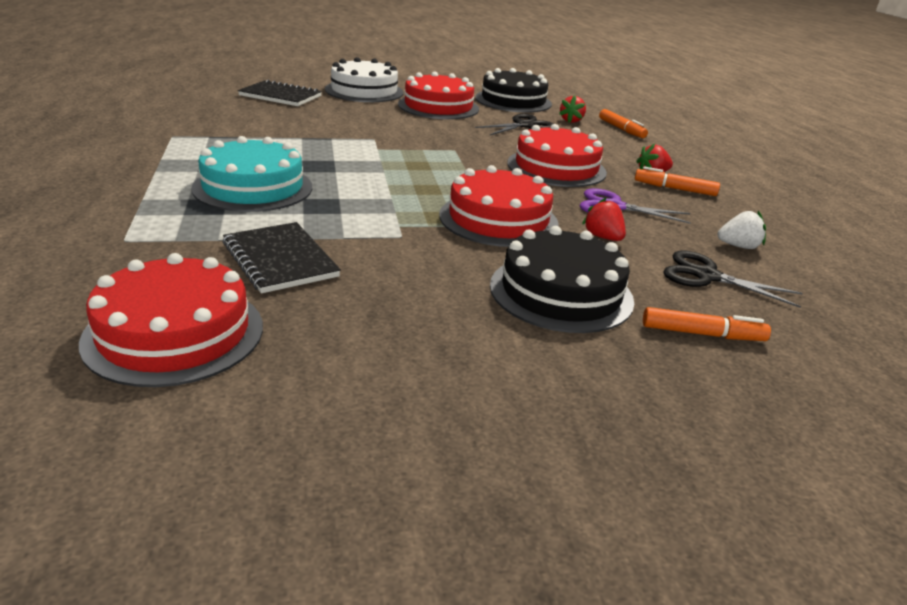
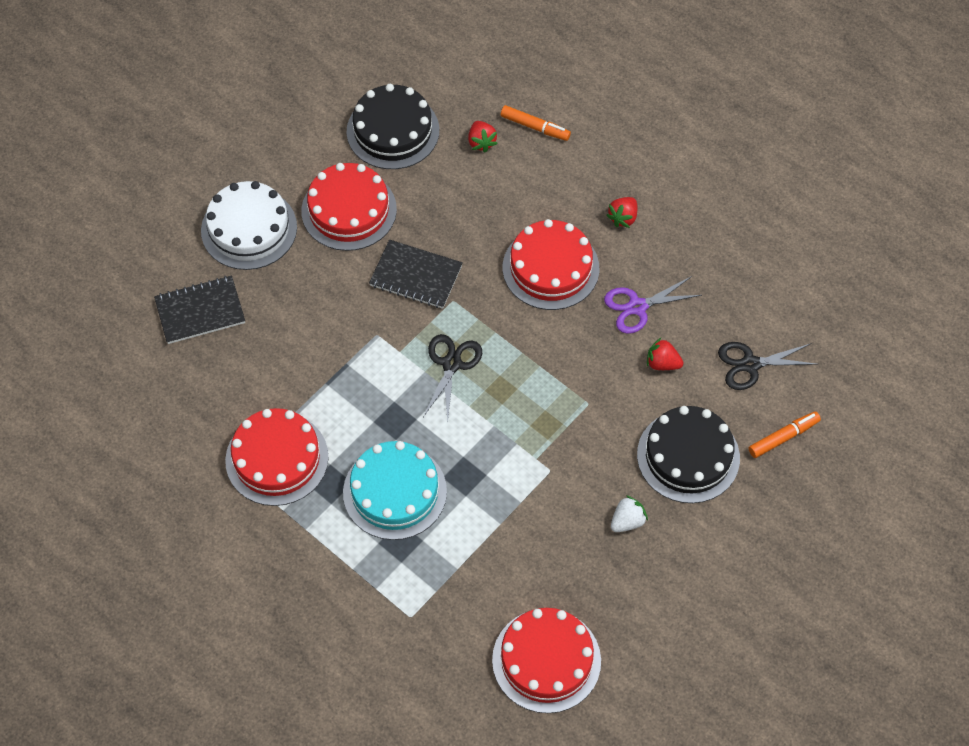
camera: 35 degrees left, 30 degrees up
(280, 260) = (515, 558): black notebook -> black notebook (416, 276)
(498, 219) = (583, 394): red cake -> red cake (277, 458)
(524, 125) = (455, 192): black scissors -> black scissors (451, 364)
(675, 189) = (655, 234): orange marker -> none
(738, 246) = (746, 303): white strawberry -> white strawberry (627, 521)

